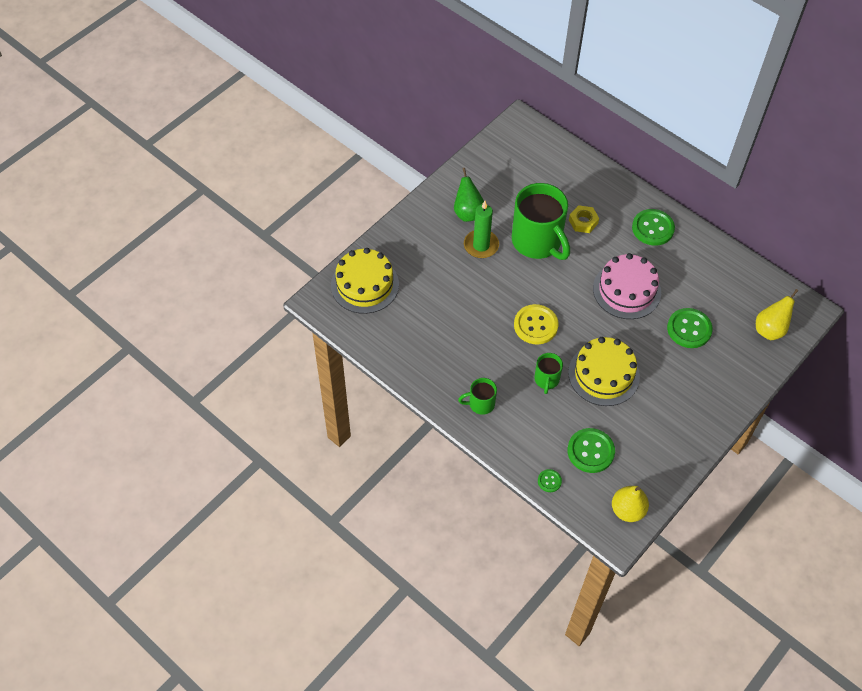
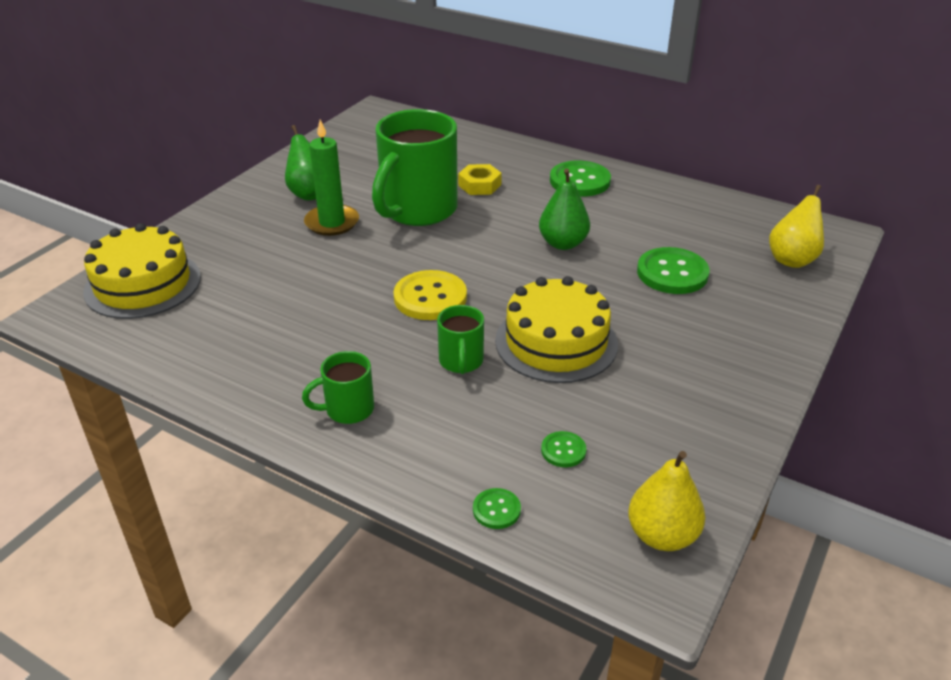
camera: 10 degrees left, 20 degrees down
(537, 242) = (417, 210): green mug -> green mug turned 75 degrees clockwise
(590, 451) = (563, 450): green button -> green button, size x0.50
(626, 290) = (563, 243): pink cake -> green pear

